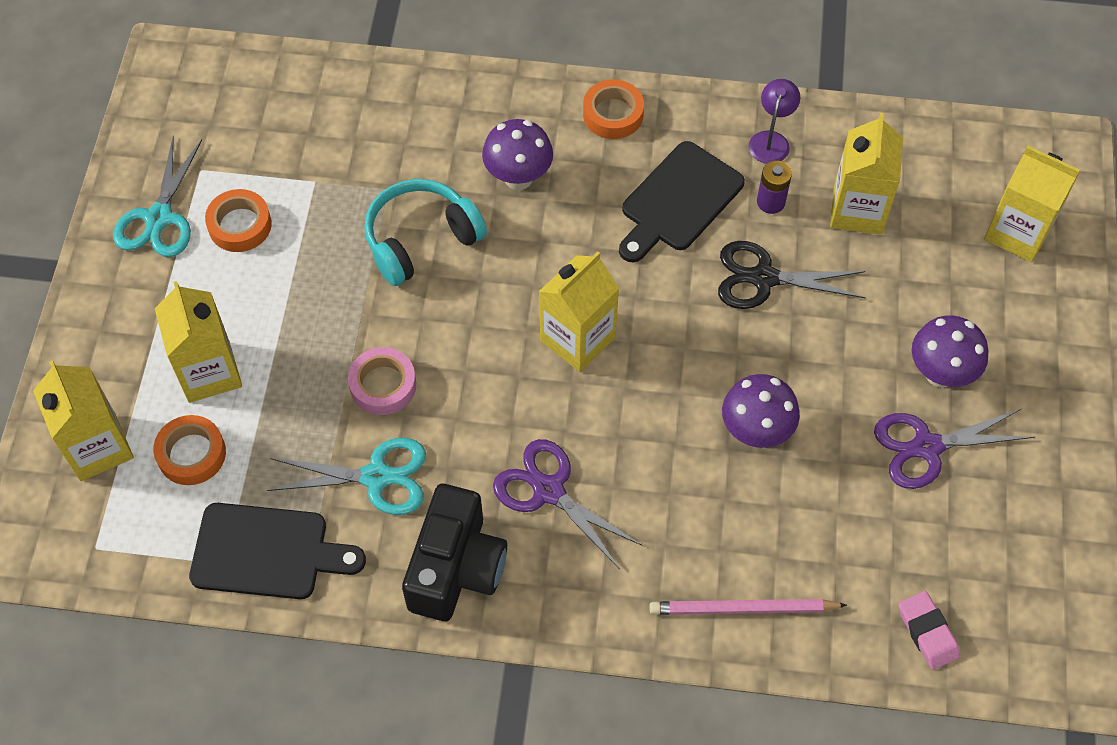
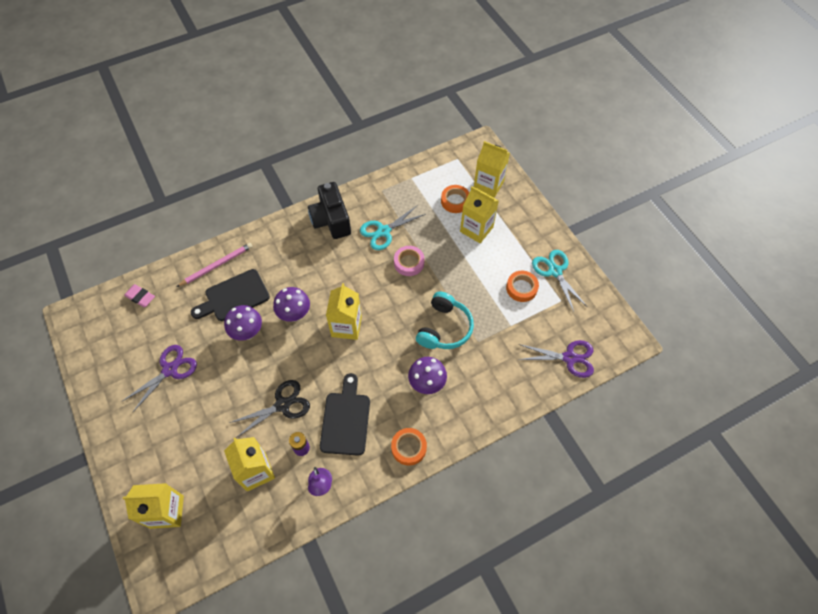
camera: 145 degrees right, 0 degrees up
(267, 552) = (400, 188): black cutting board -> black cutting board (234, 296)
(548, 491) = (316, 263): purple scissors -> purple scissors (569, 358)
(940, 373) = (177, 408): purple mushroom -> purple mushroom (295, 314)

